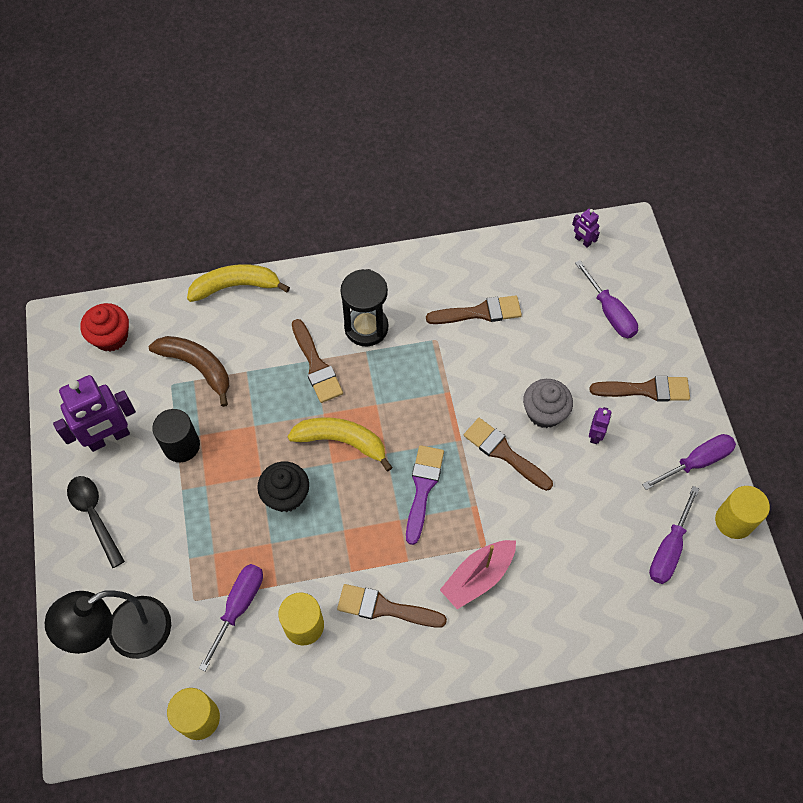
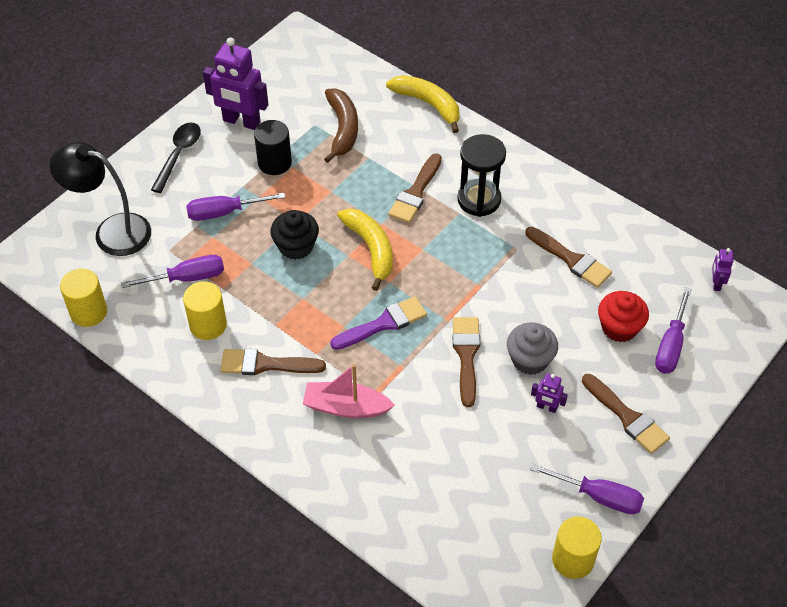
camera: 50 degrees right, 10 degrees down
(111, 337) = (316, 69): red cupcake -> red cupcake (619, 327)
(384, 608) = (266, 364): brown brush -> brown brush turned 60 degrees counterclockwise
(595, 435) = (546, 407): purple robot -> purple robot turned 45 degrees clockwise
(669, 548) = (499, 525): purple screwdriver -> purple screwdriver (225, 212)

